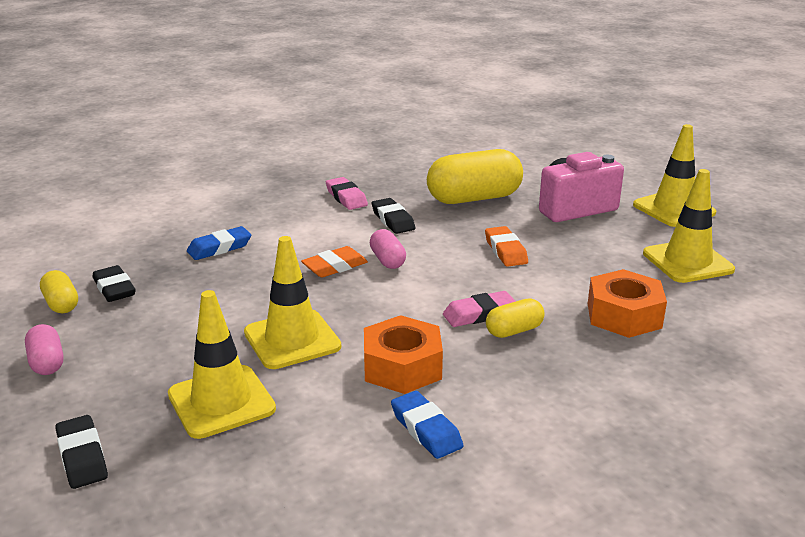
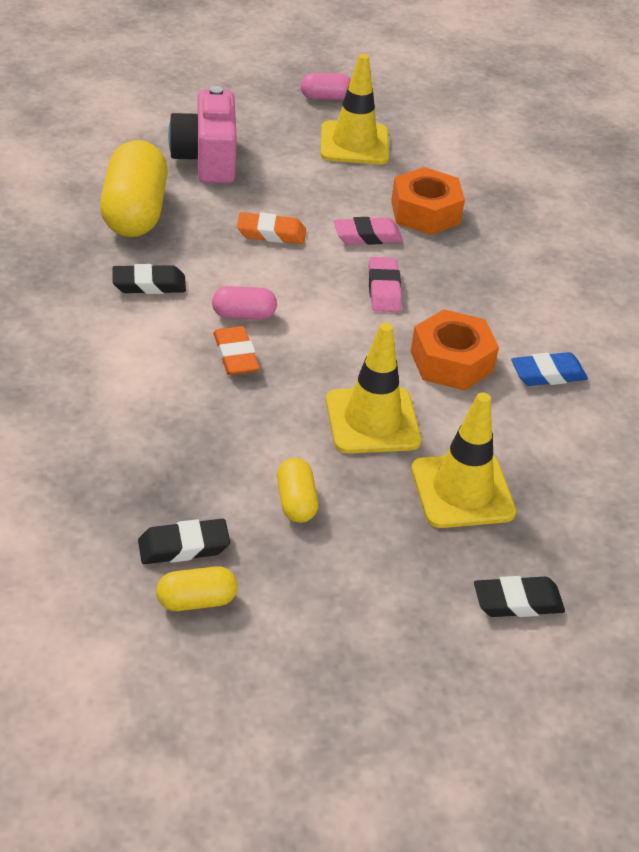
camera: 75 degrees left, 15 degrees up
(47, 362) = (332, 621): pink capsule -> pink capsule (325, 97)
(219, 248) = (129, 437): blue eraser -> none
(346, 198) = (60, 303): pink eraser -> pink eraser (367, 236)
(514, 331) = (421, 279): yellow capsule -> yellow capsule (296, 502)
(674, 209) = (250, 107): yellow traffic cone -> none

